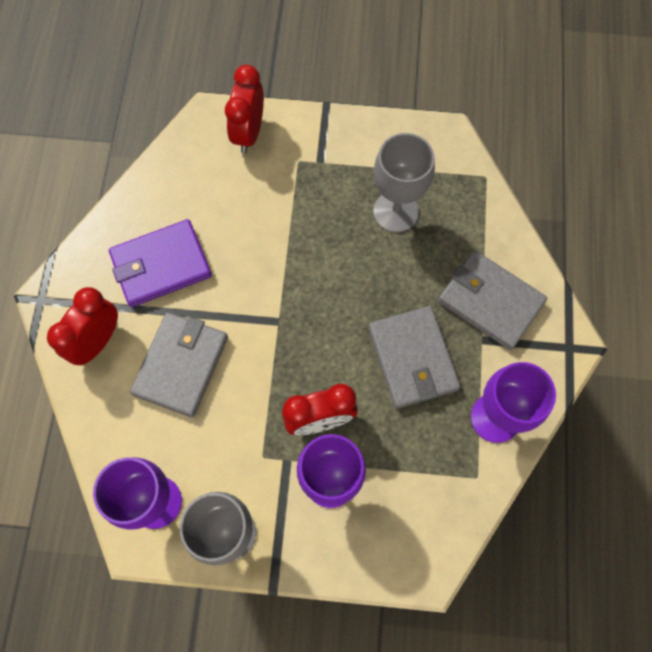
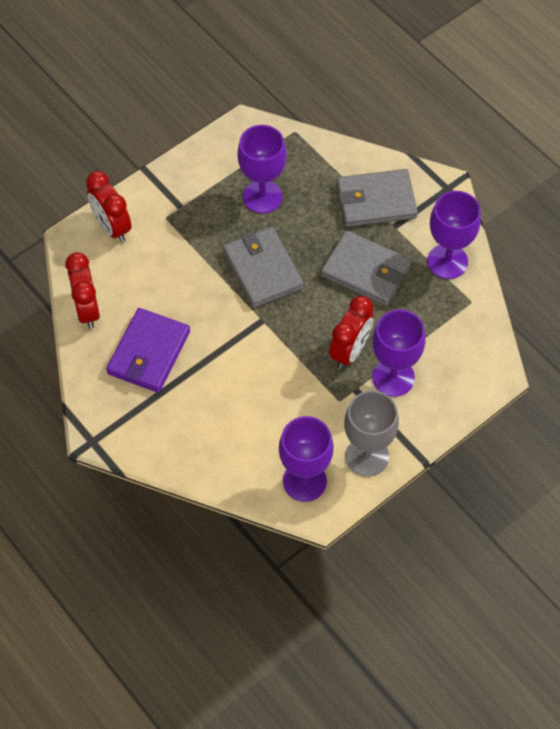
camera: 45 degrees left, 10 degrees down
(98, 341) = (160, 430): red clock -> red clock (87, 309)
(181, 365) = (231, 396): grey wallet -> grey wallet (263, 269)
(395, 211) = (262, 197): grey goblet -> purple goblet

